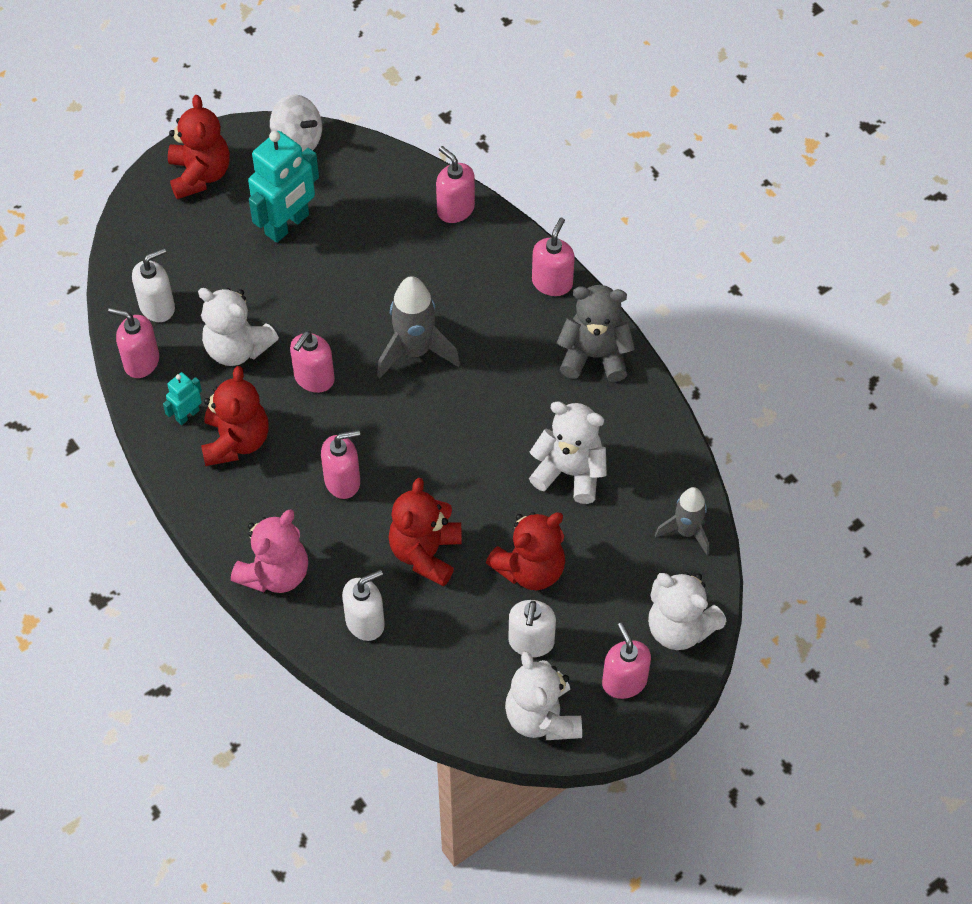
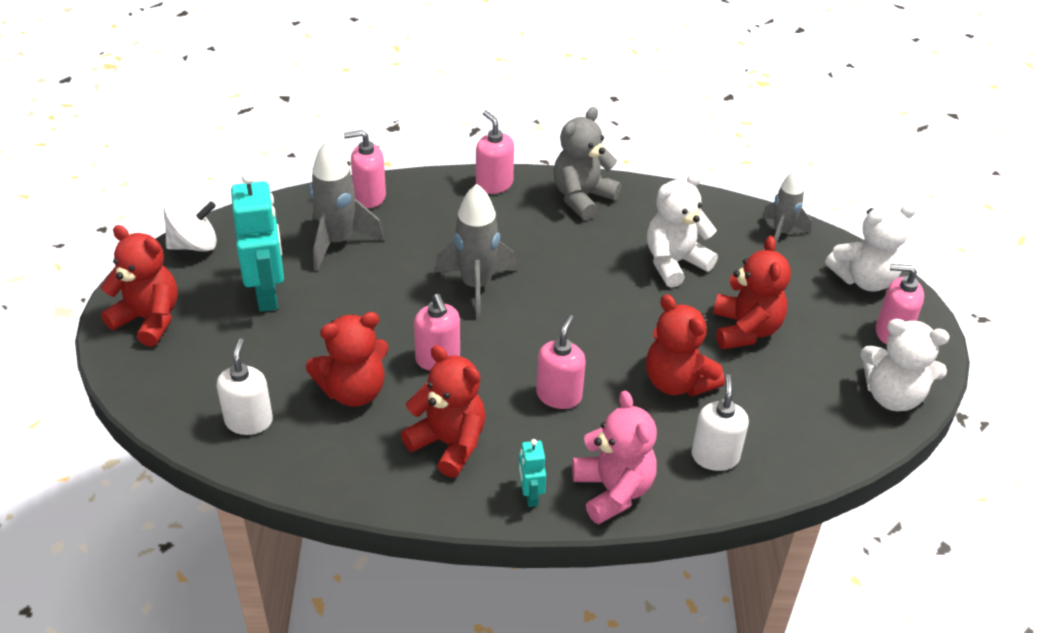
camera: 55 degrees left, 15 degrees down
(141, 361) = (294, 464): pink soap dispenser -> none
(187, 415) = (386, 462): turquoise robot -> turquoise robot (530, 495)
(237, 348) = (353, 391): white teddy bear -> red teddy bear
(383, 227) = (338, 242): none -> grey rocket
(531, 642) = (815, 365): white soap dispenser -> none

